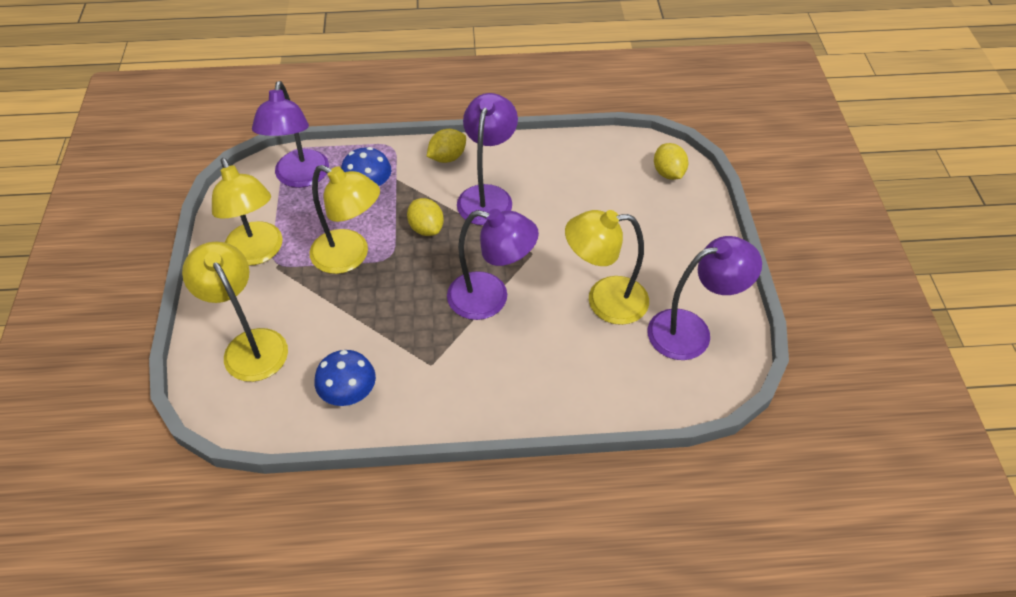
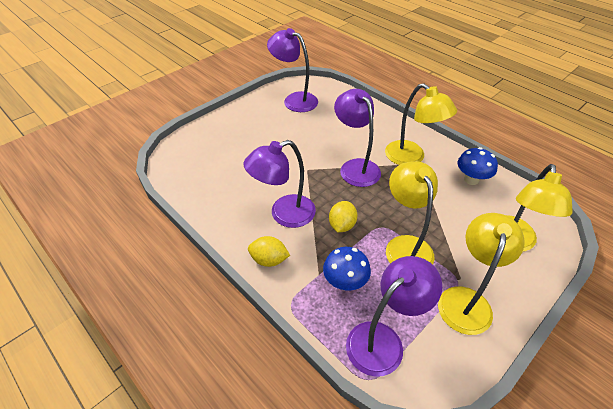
camera: 130 degrees left, 5 degrees down
(604, 300) = (308, 130): yellow lamp -> yellow lamp (411, 158)
(668, 173) = (187, 150): yellow lemon -> none

